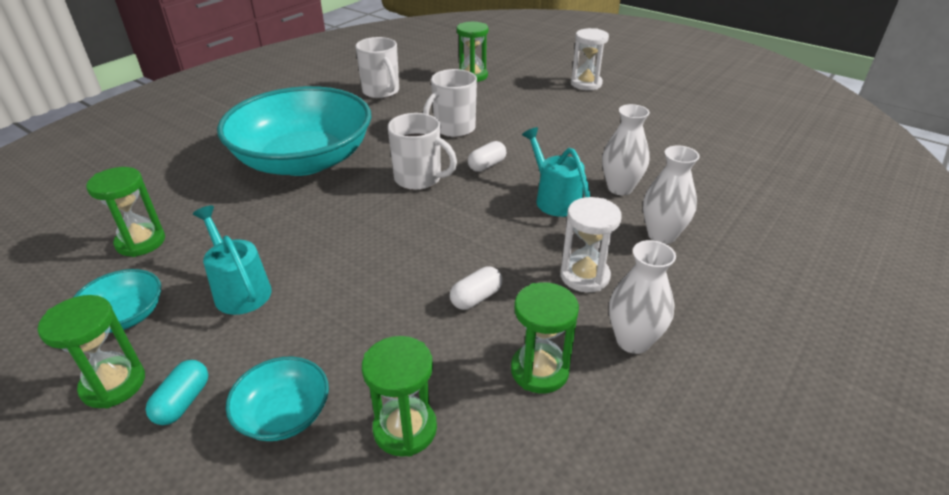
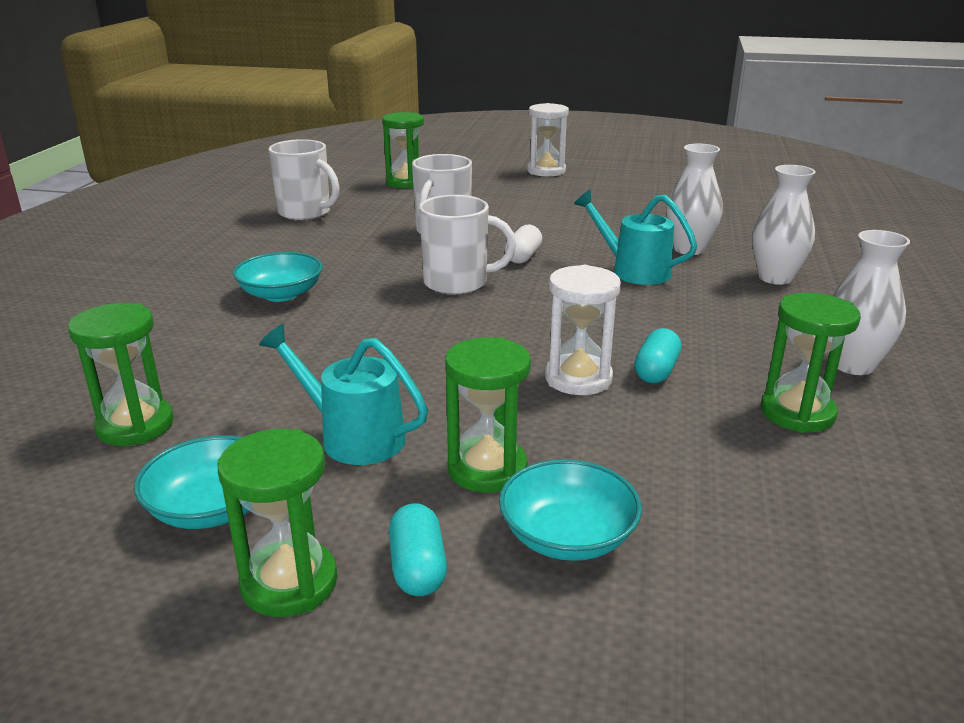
camera: 25 degrees left, 10 degrees down
(304, 160) = (281, 294): turquoise bowl -> turquoise bowl, size x0.42
(405, 429) = (724, 503): green hourglass -> green hourglass (487, 469)
(476, 298) = (656, 371): white capsule -> turquoise capsule
(584, 276) = (743, 326): white hourglass -> white hourglass (578, 378)

